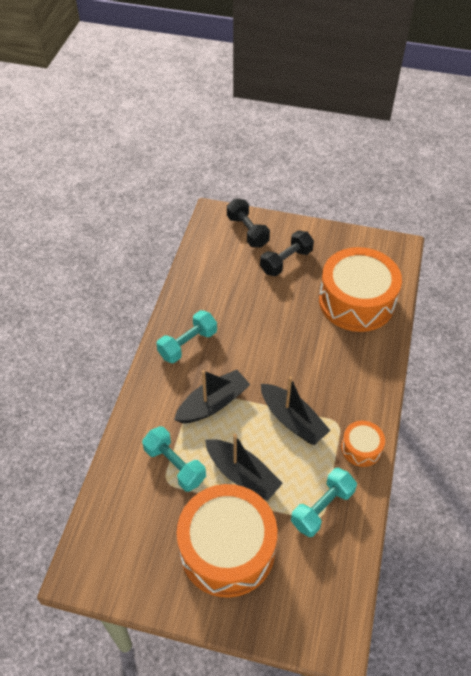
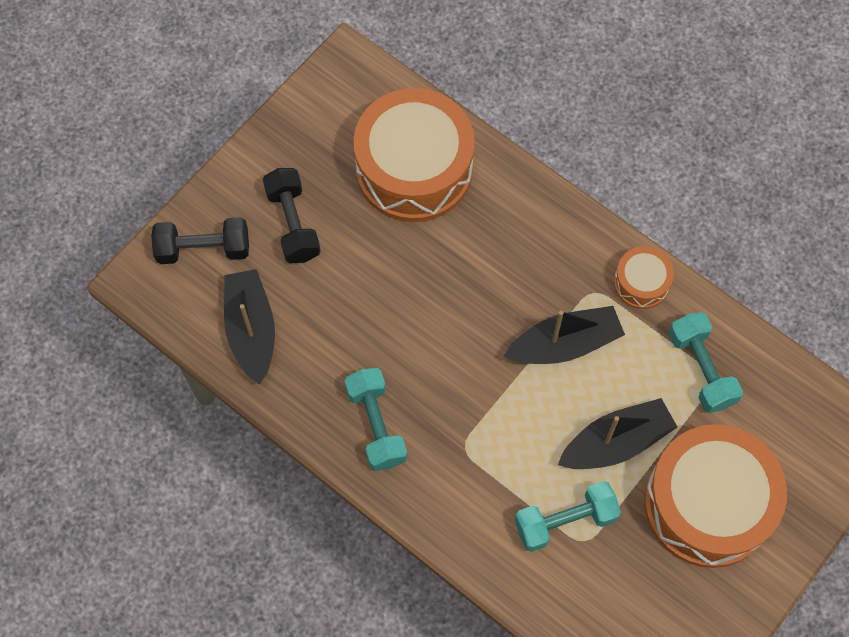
camera: 65 degrees left, 15 degrees up
(213, 403) = (493, 433): black boat -> black boat (251, 330)

